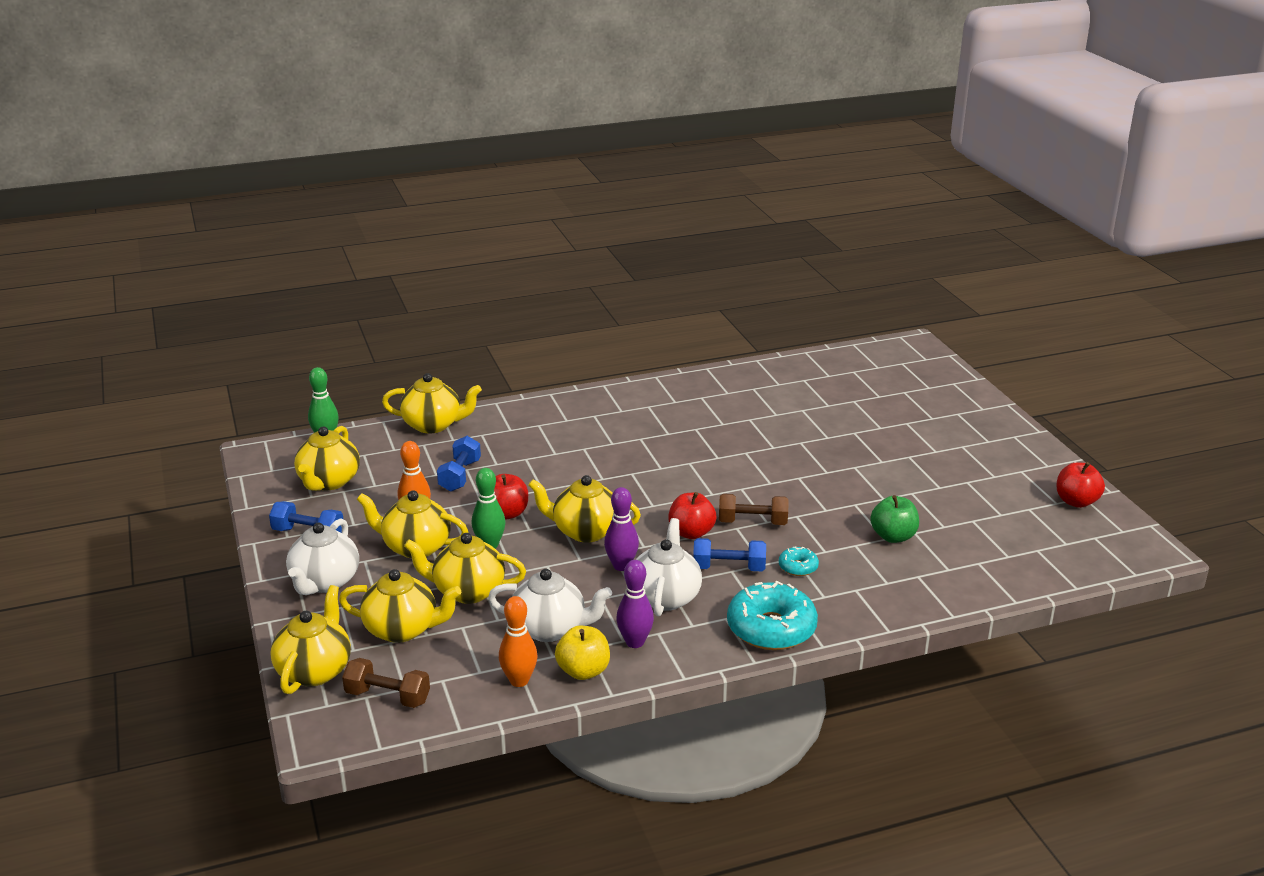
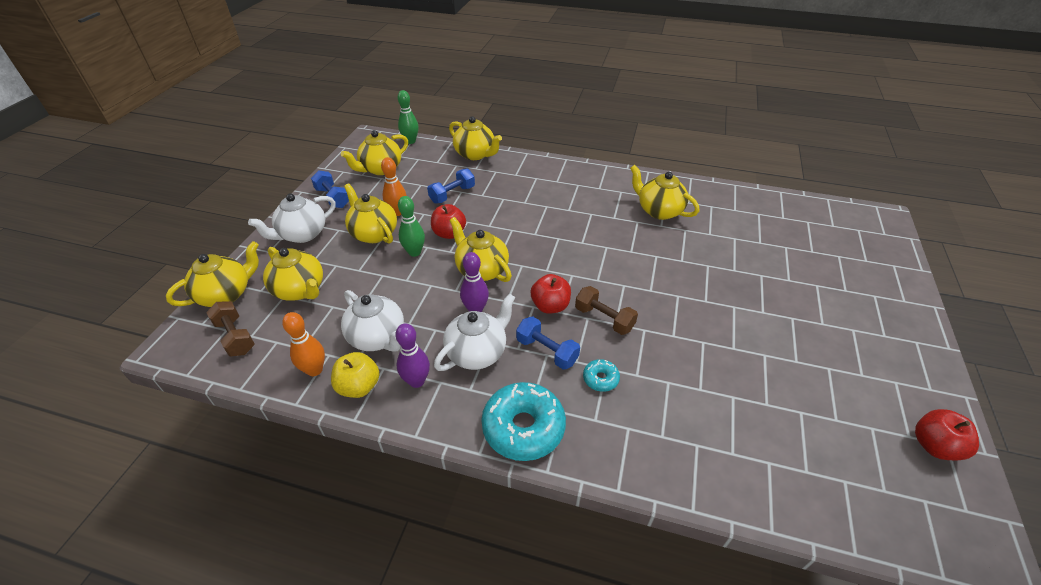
camera: 35 degrees right, 15 degrees up
(467, 591) = (365, 281): yellow teapot -> yellow teapot (659, 211)
(893, 536) = (709, 391): green apple -> none

